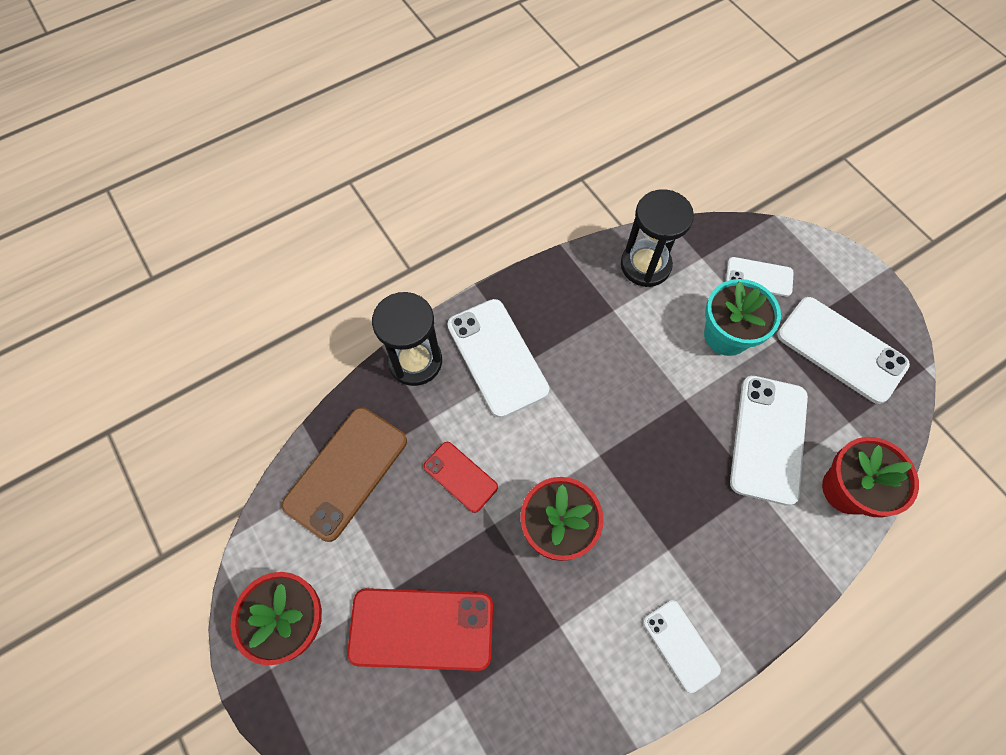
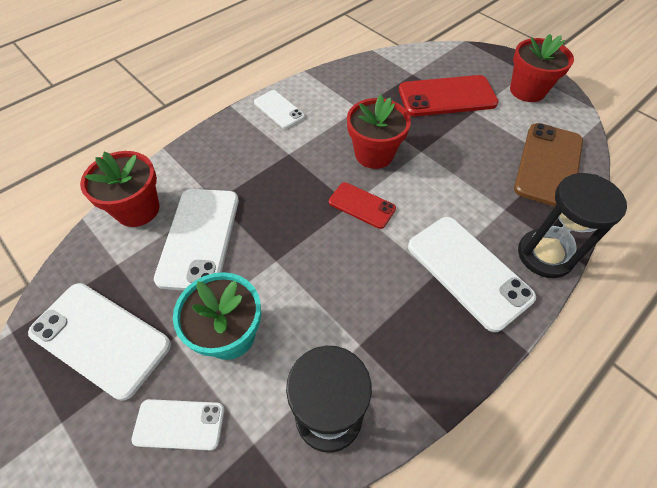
camera: 170 degrees right, 10 degrees down
(460, 476) = (459, 174): red phone -> red phone (361, 205)

